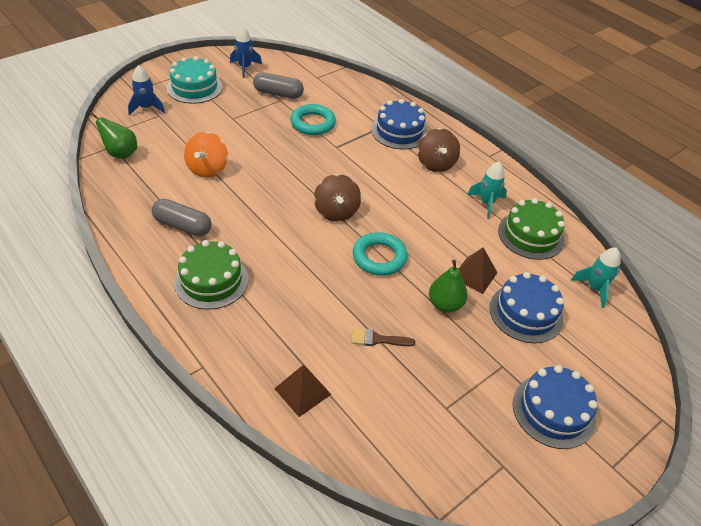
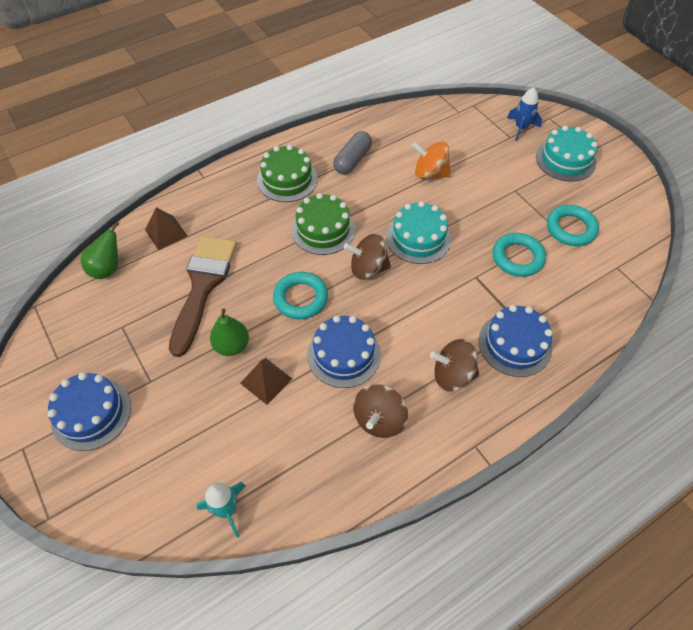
camera: 100 degrees right, 10 degrees up
(120, 153) = (448, 117): green pear -> green pear (108, 269)
(245, 67) = (617, 200): blue rocket -> none
(278, 94) = (570, 228): grey capsule -> turquoise ring
(295, 178) = (418, 238): none -> turquoise cake
(377, 339) = (203, 286): brown brush -> brown brush, size x2.46
(486, 203) = (379, 420): turquoise rocket -> brown spinning top
(526, 313) = (207, 420): blue cake -> blue cake (344, 354)
(530, 235) = (321, 458): green cake -> green cake (323, 229)

